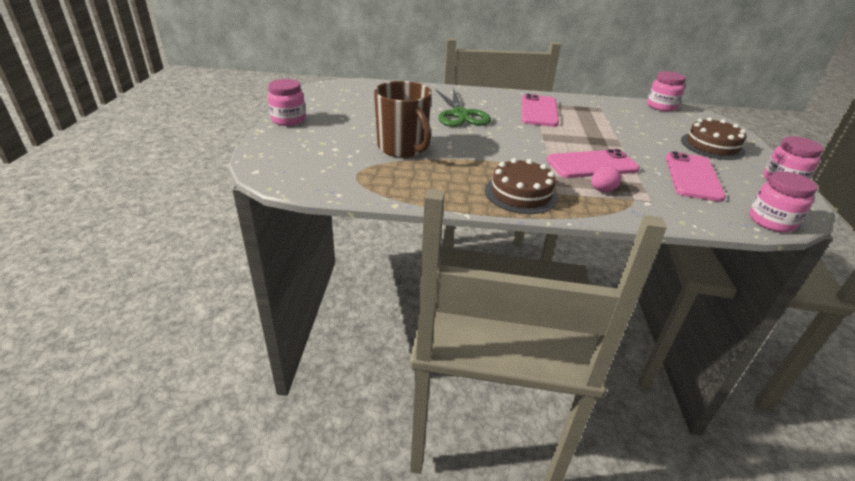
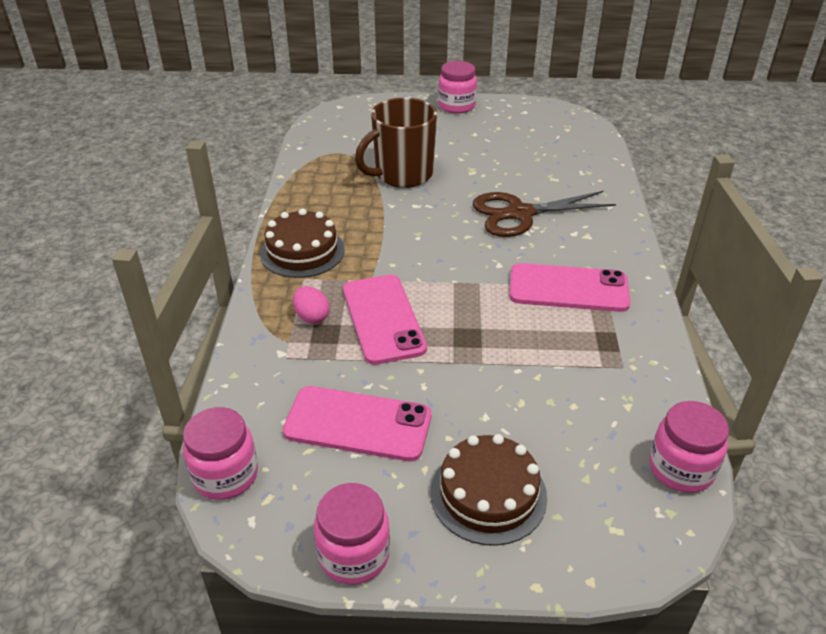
camera: 90 degrees right, 5 degrees up
(460, 114) = (520, 214): green scissors -> brown scissors

